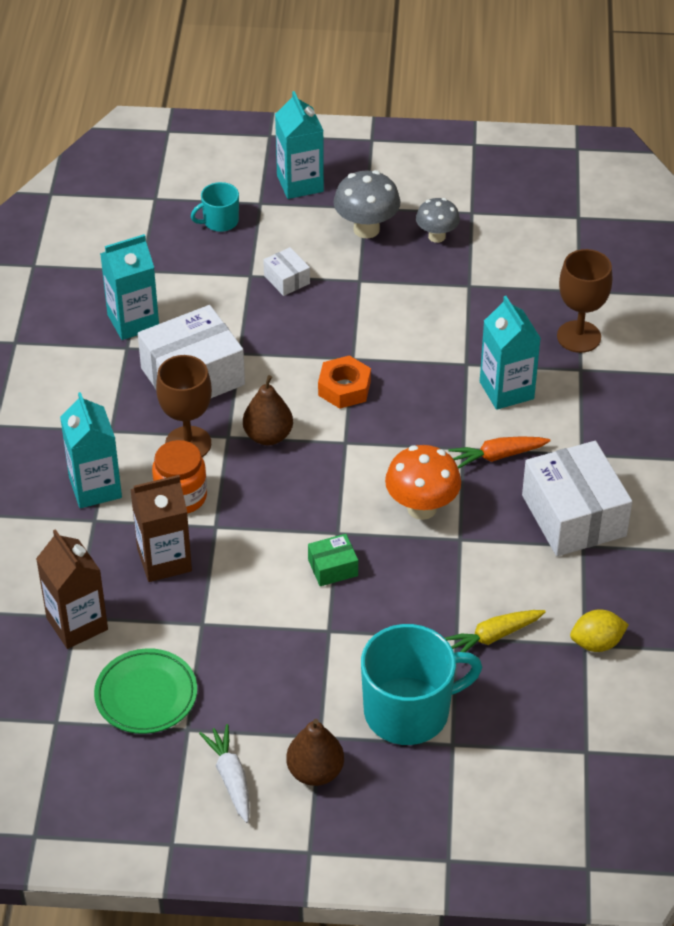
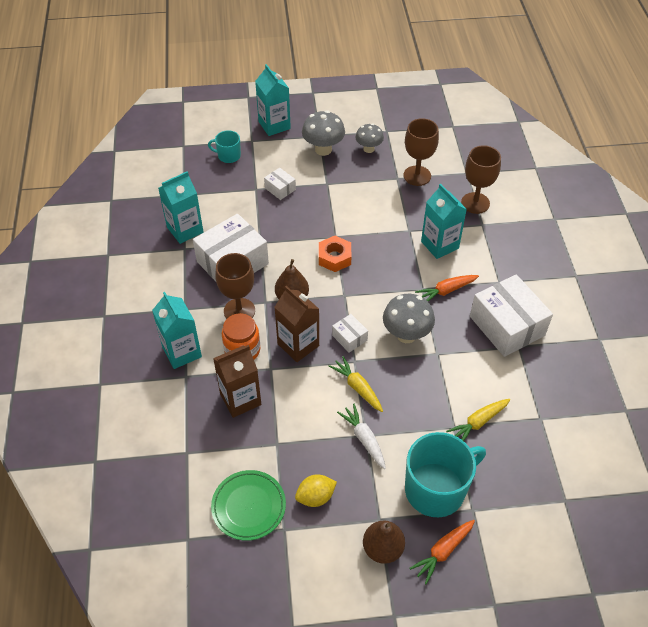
camera: 10 degrees left, 5 degrees up
(77, 624) = (188, 458): brown carton -> brown carton (298, 345)
(220, 221) = (228, 156): turquoise mug -> turquoise mug turned 45 degrees clockwise
(231, 778) = (323, 564): white carrot -> white carrot (364, 439)
(333, 568) = (357, 387): green box -> yellow carrot
(338, 501) = (349, 338): none -> white box
(396, 787) = (443, 551): none -> orange carrot
(421, 508) = (406, 335): orange mushroom -> grey mushroom
(500, 285) = (417, 176): none -> brown goblet
(596, 643) = (548, 416): yellow lemon -> yellow lemon (315, 497)

